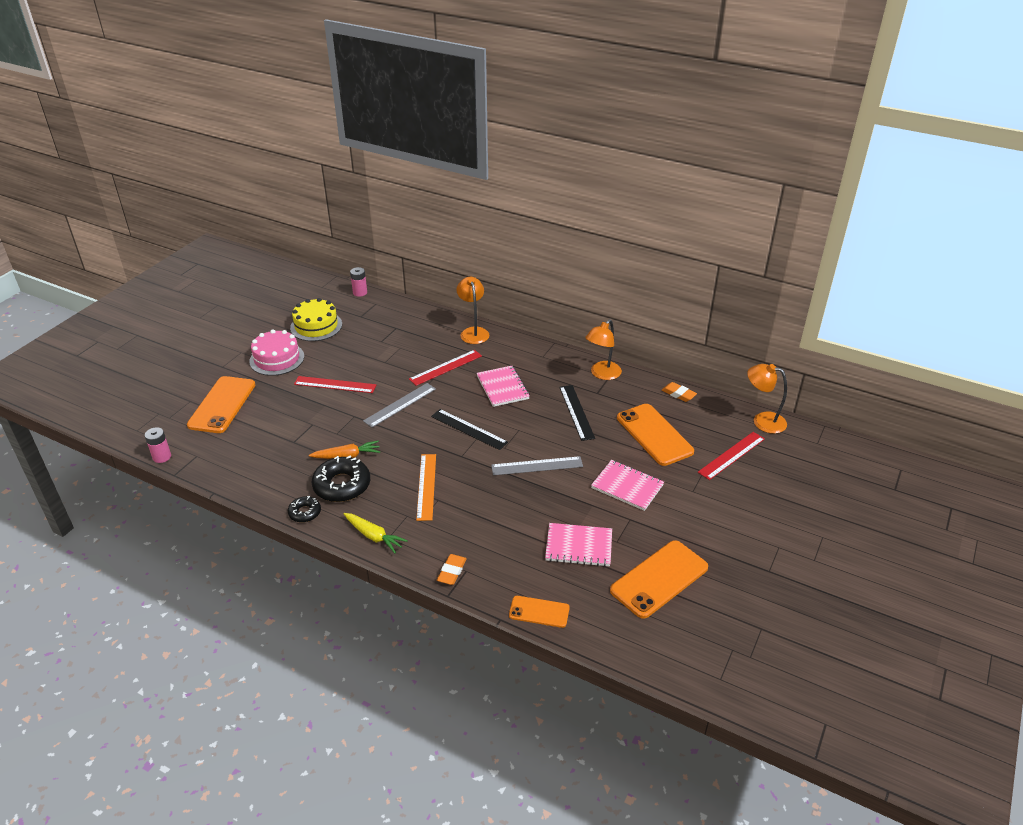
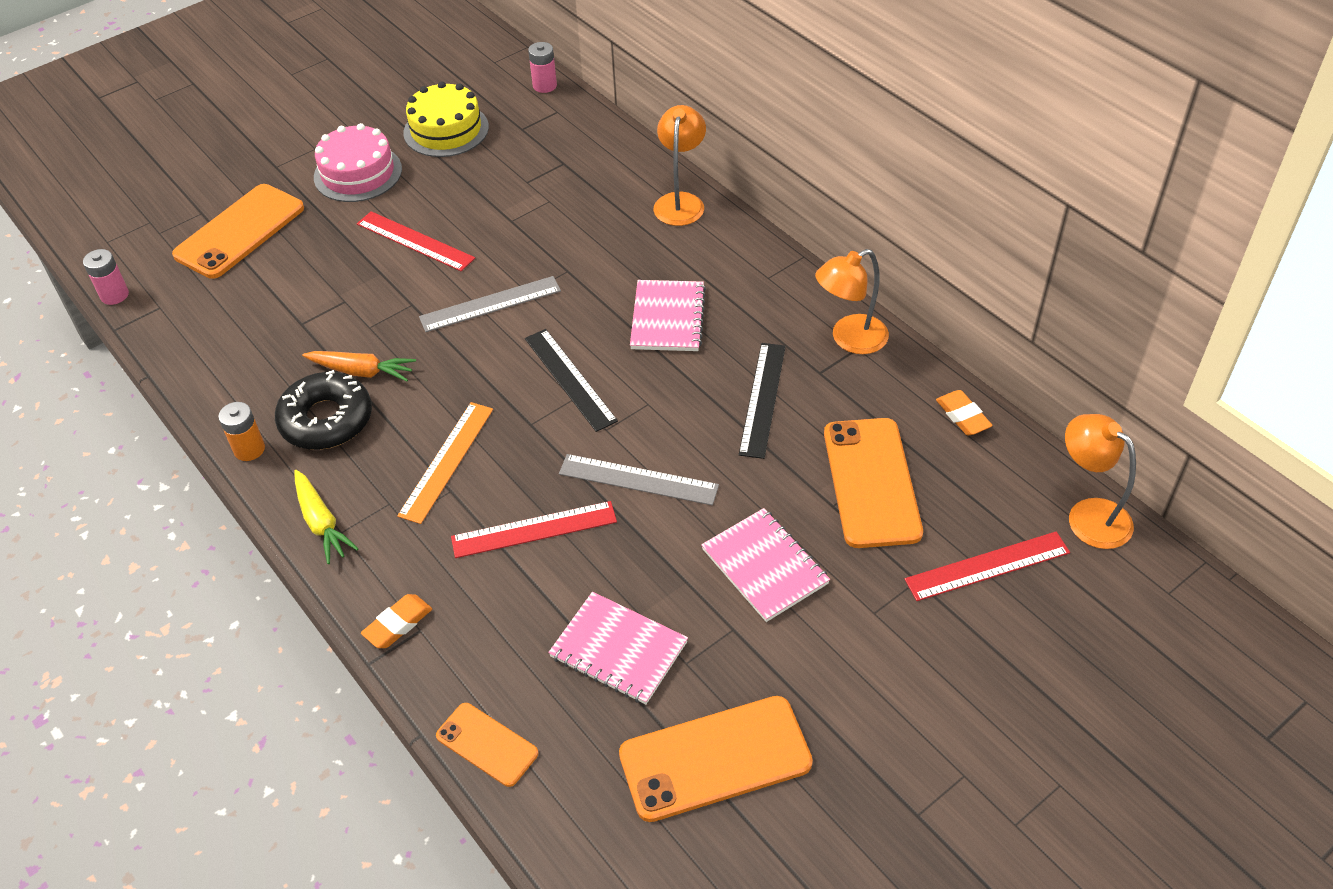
camera: 25 degrees right, 10 degrees up
(305, 512) = (249, 449): black donut -> orange battery
(446, 367) = (599, 256): red ruler -> red ruler (534, 529)

